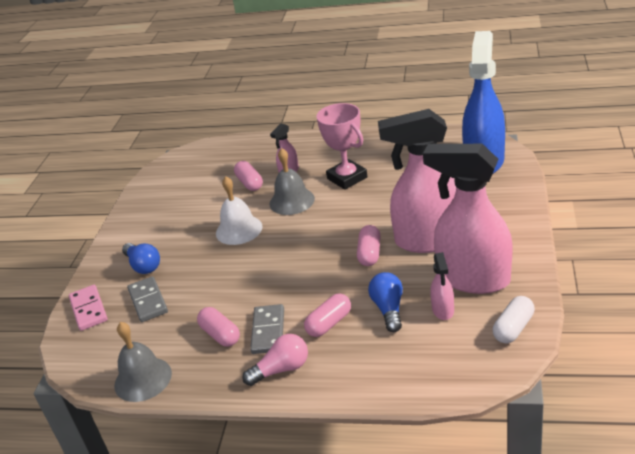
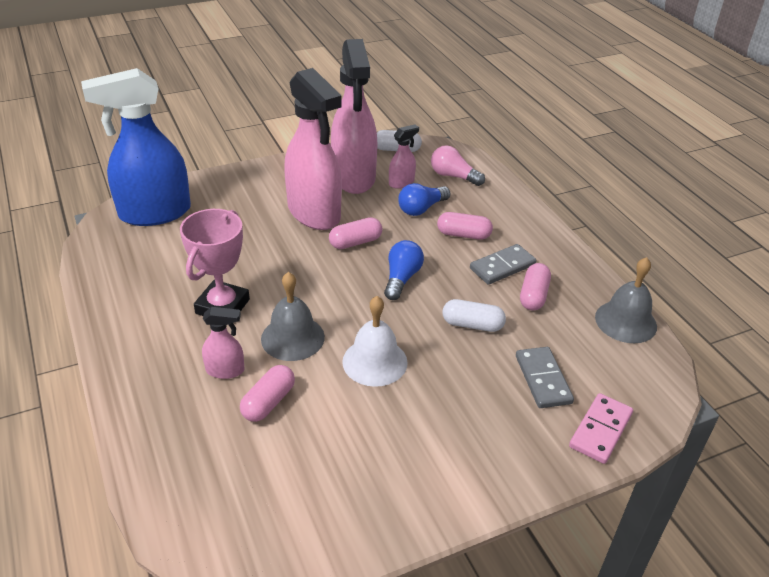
camera: 130 degrees left, 5 degrees up
(143, 266) = (497, 422): blue light bulb -> blue light bulb (401, 278)
(148, 301) = (543, 379): grey domino -> grey domino turned 45 degrees counterclockwise
(225, 286) = (472, 325): none -> white capsule
(281, 369) = (533, 241): pink light bulb -> pink light bulb (453, 176)

